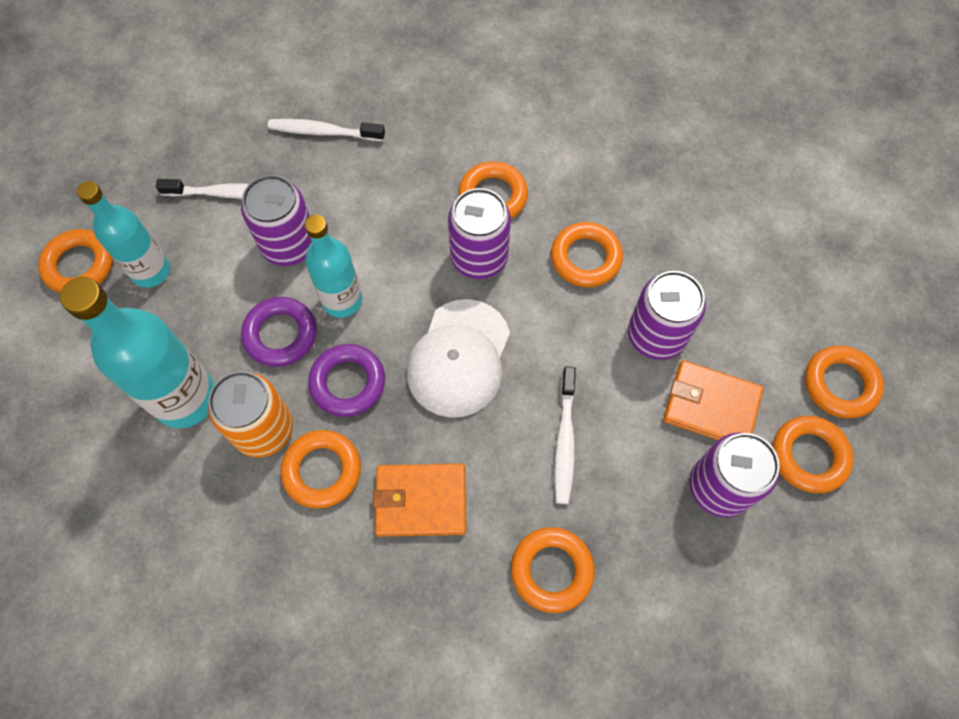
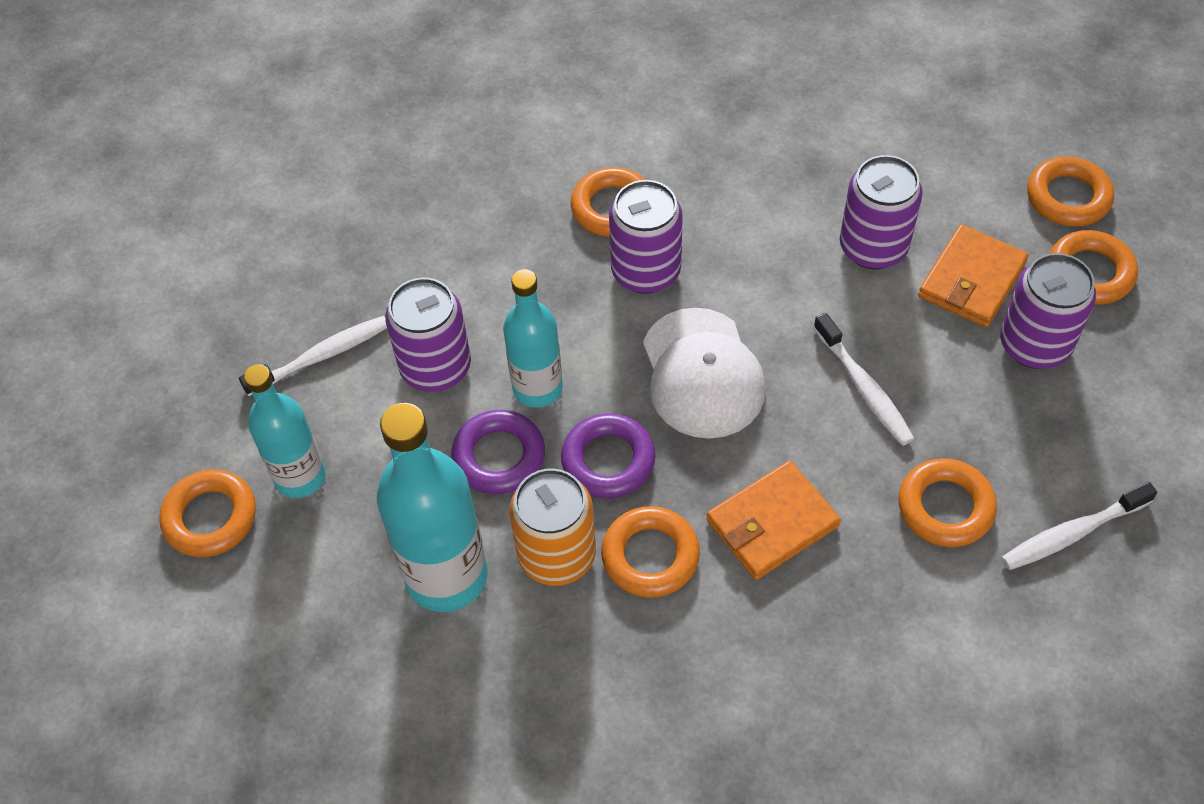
camera: 30 degrees left, 10 degrees down
(323, 132) = (381, 240): white toothbrush -> white toothbrush (1072, 533)
(585, 258) = (751, 215): orange ring -> none
(711, 406) = (971, 280): orange wallet -> orange wallet turned 45 degrees counterclockwise

